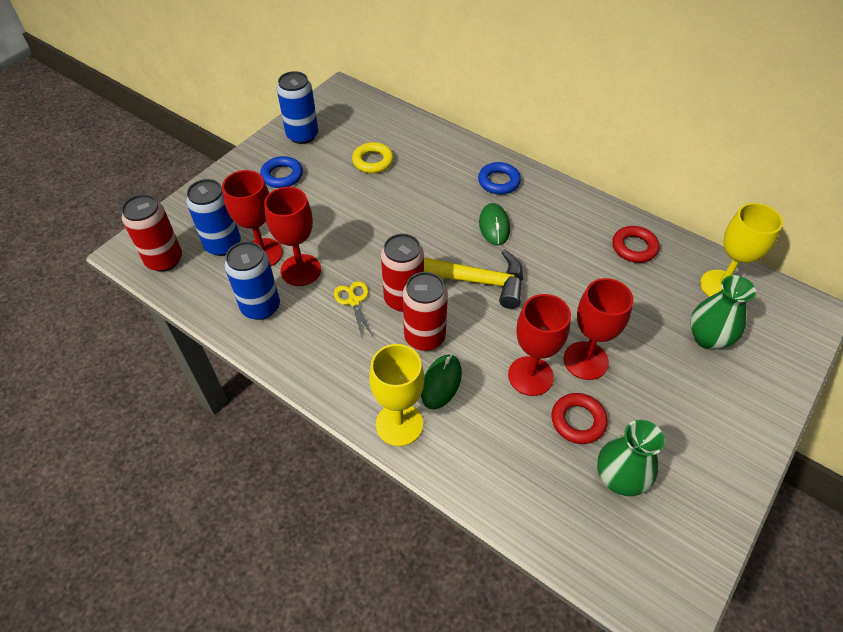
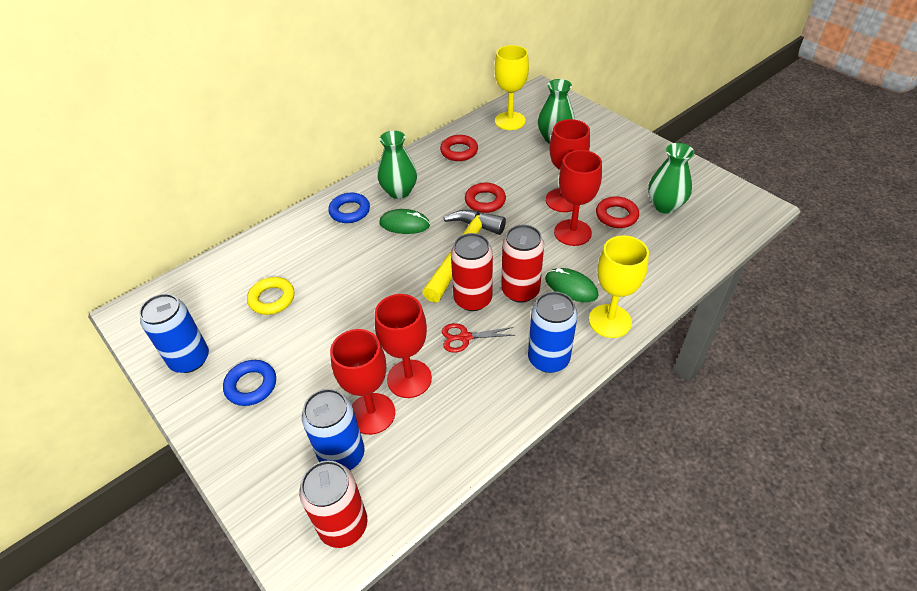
camera: 75 degrees left, 5 degrees down
(260, 307) = (450, 420): blue can -> blue can (548, 359)
(354, 301) = (465, 337): yellow scissors -> red scissors
(542, 211) = (399, 191): none -> green vase
(555, 285) = (485, 201): none -> red ring

